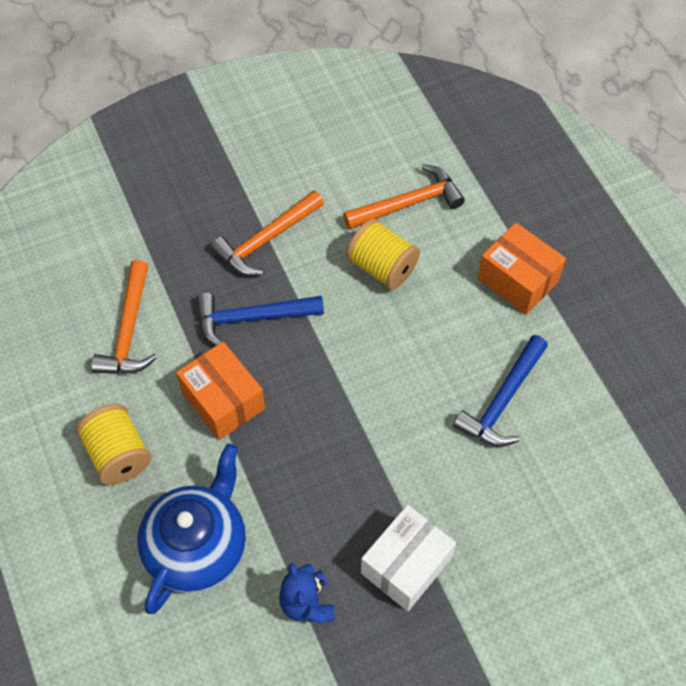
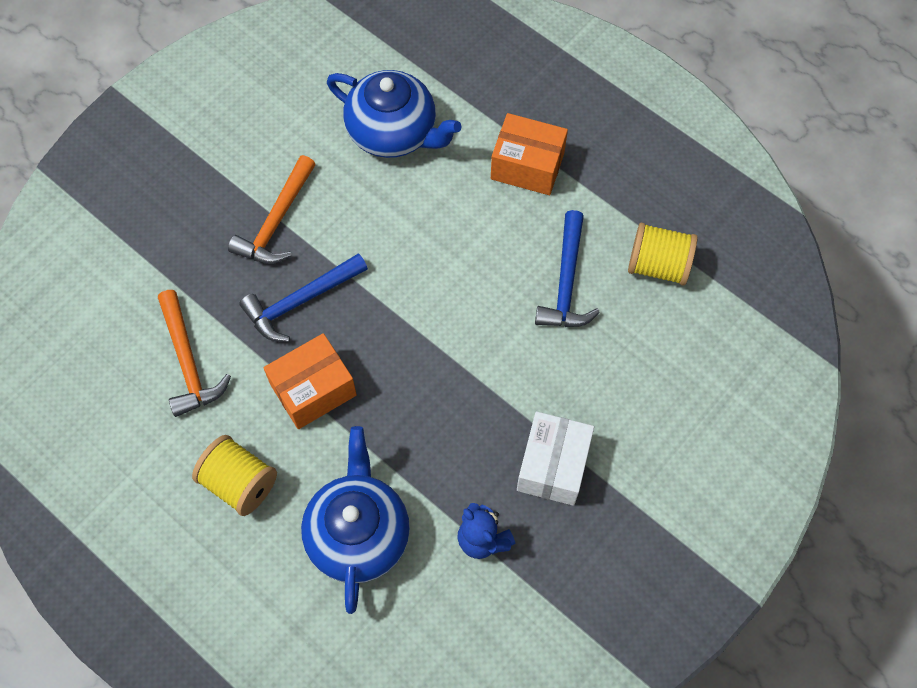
camera: 25 degrees left, 5 degrees up
(223, 400) = (313, 390): orange box -> orange box turned 60 degrees counterclockwise
(382, 267) = (399, 203): yellow spool -> yellow spool (658, 265)
(408, 203) = (393, 133): orange hammer -> blue teapot

